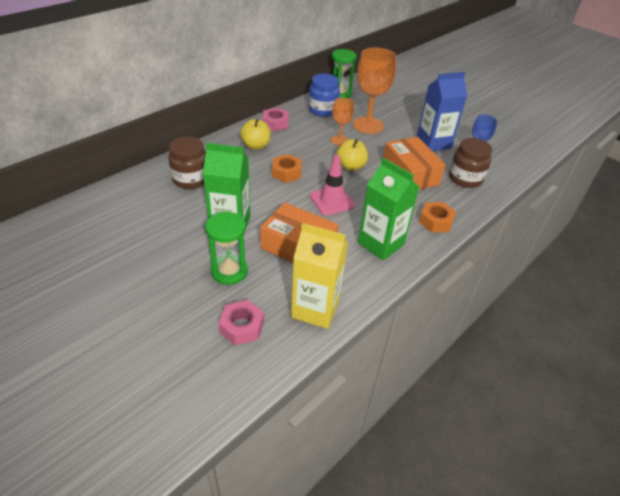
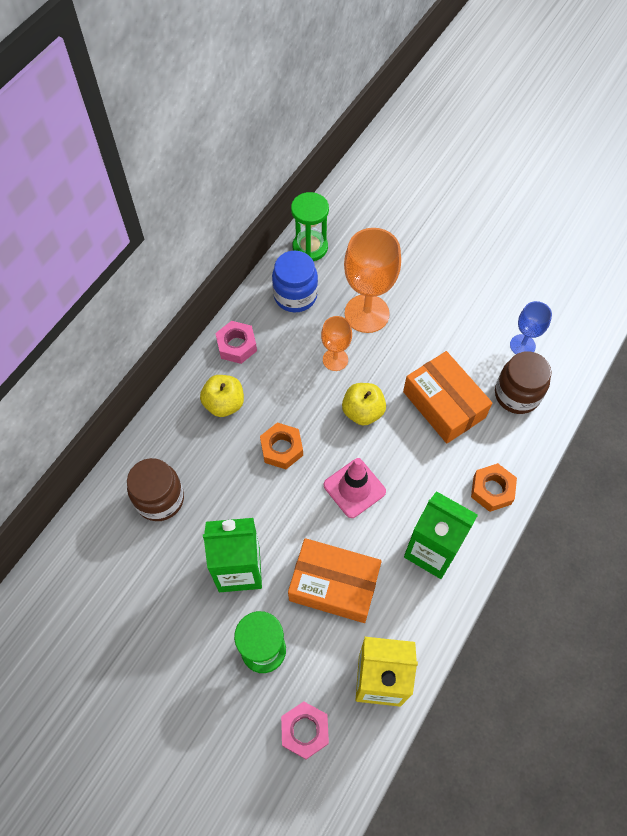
camera: 10 degrees left, 20 degrees up
(433, 143) = (464, 329): blue carton -> none

